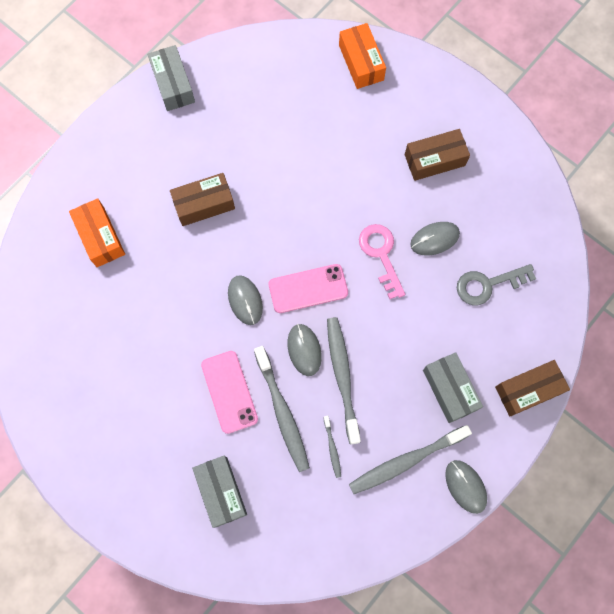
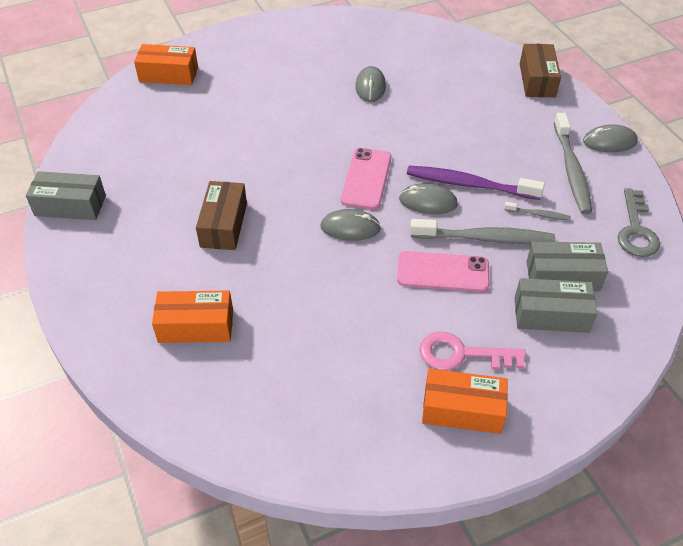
camera: 65 degrees left, 25 degrees down
(104, 453) = (462, 410): none -> orange box
(342, 377) = (469, 184): grey toothbrush -> purple toothbrush
(381, 254) = (363, 122): pink key -> pink key (461, 354)
(434, 160) = (297, 63): brown box -> none
(449, 390) = (515, 122): grey box -> grey box (562, 276)
(488, 285) = (431, 71): grey key -> grey key (636, 230)

